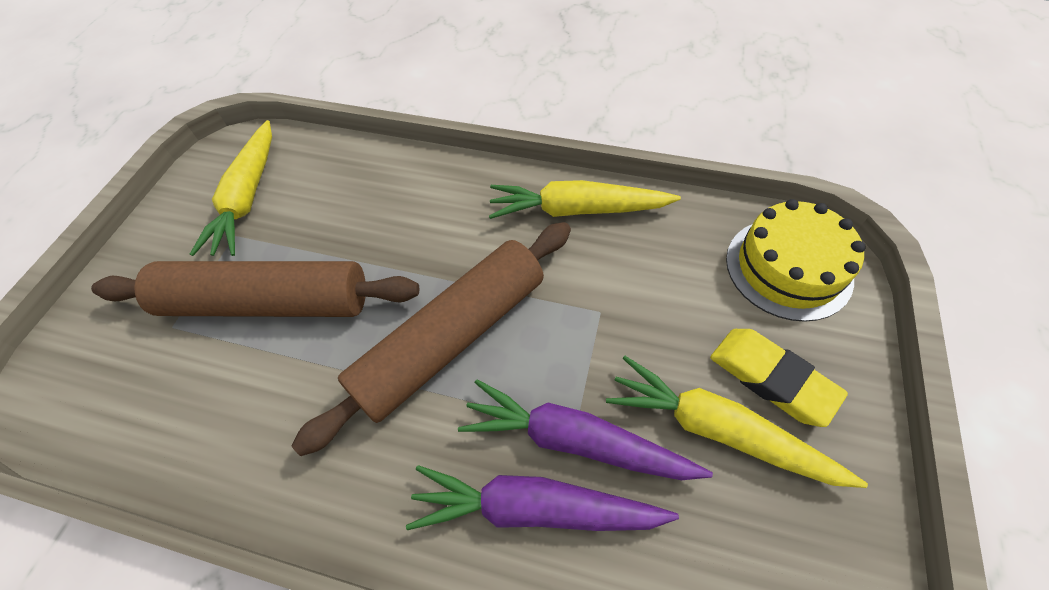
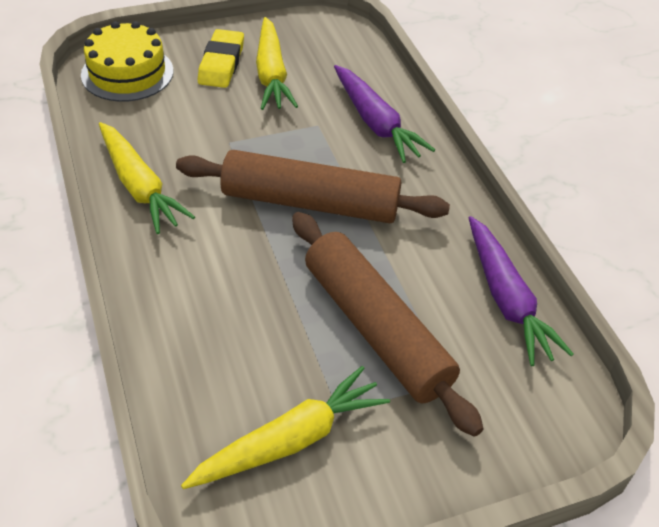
camera: 130 degrees left, 10 degrees down
(576, 441) = (326, 121): purple carrot -> purple carrot (506, 299)

